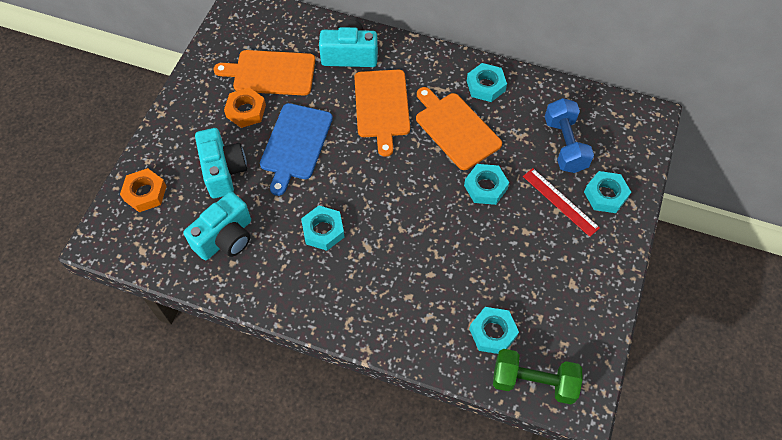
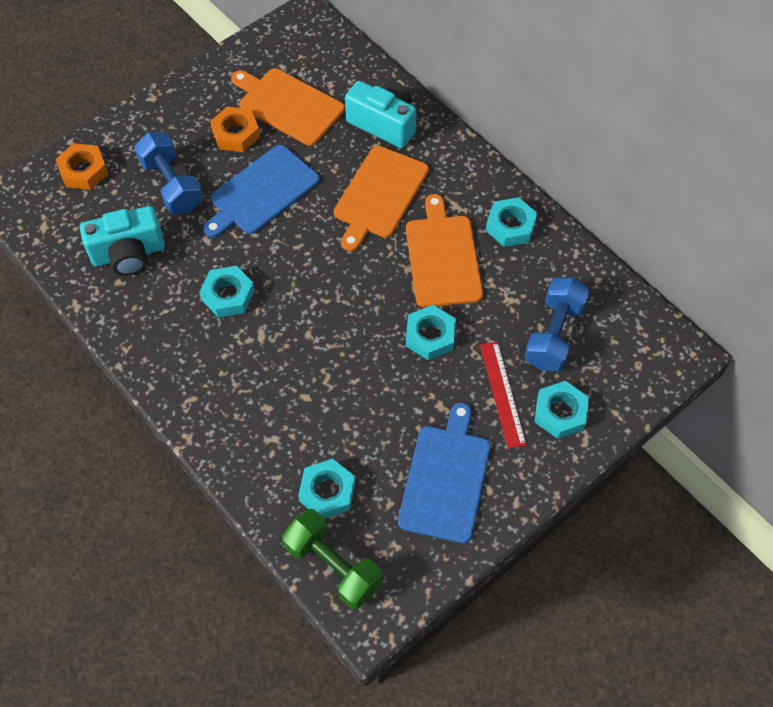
camera: 30 degrees right, 0 degrees up
(223, 171) = (172, 185): turquoise camera -> blue dumbbell
(564, 279) = (445, 478): none -> blue cutting board

